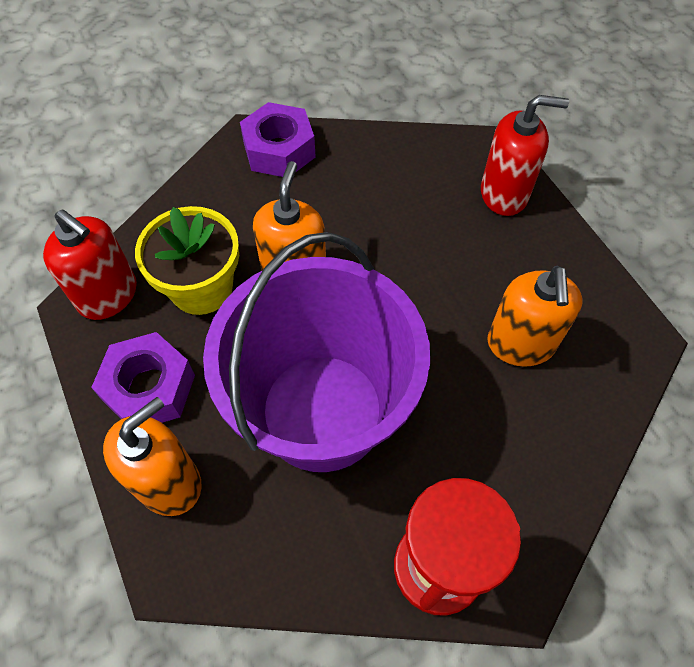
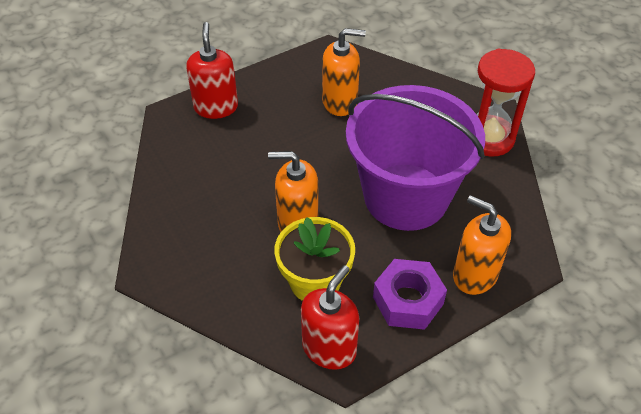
camera: 95 degrees left, 10 degrees down
(279, 150) = (165, 247): purple nut -> none

